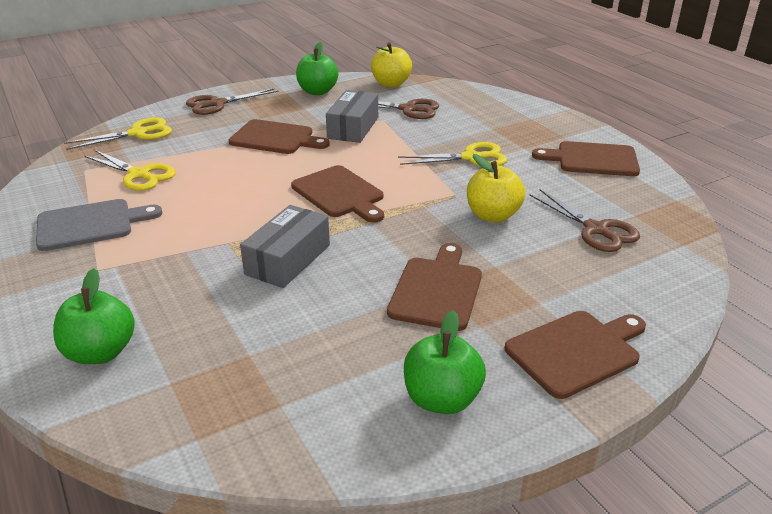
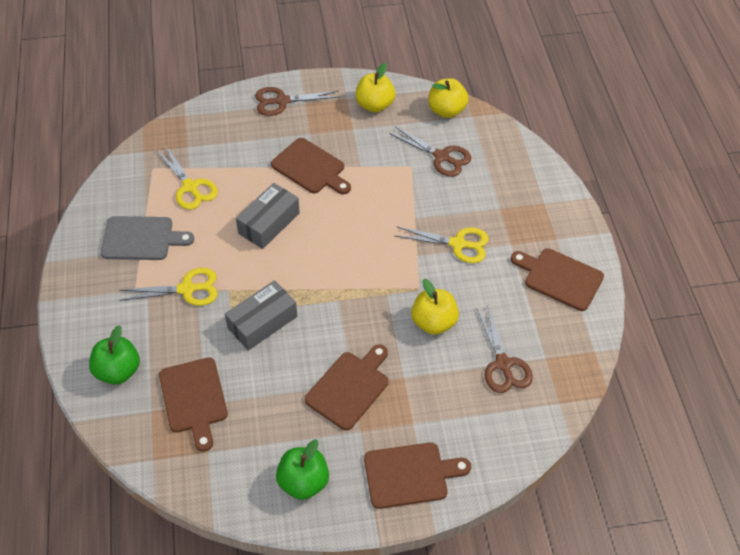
camera: 20 degrees right, 20 degrees up
(138, 133) = (205, 128): yellow scissors -> yellow scissors (187, 289)
(317, 91) = (374, 105): green apple -> yellow apple
(340, 194) = (330, 258): brown cutting board -> brown cutting board (194, 399)
(353, 128) = (380, 171): grey box -> grey box (269, 223)

